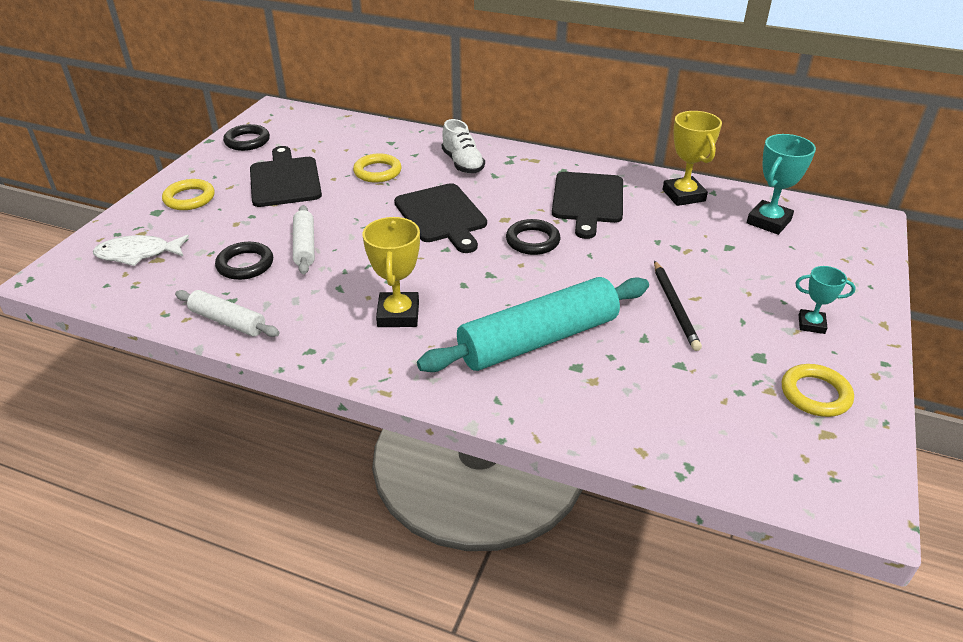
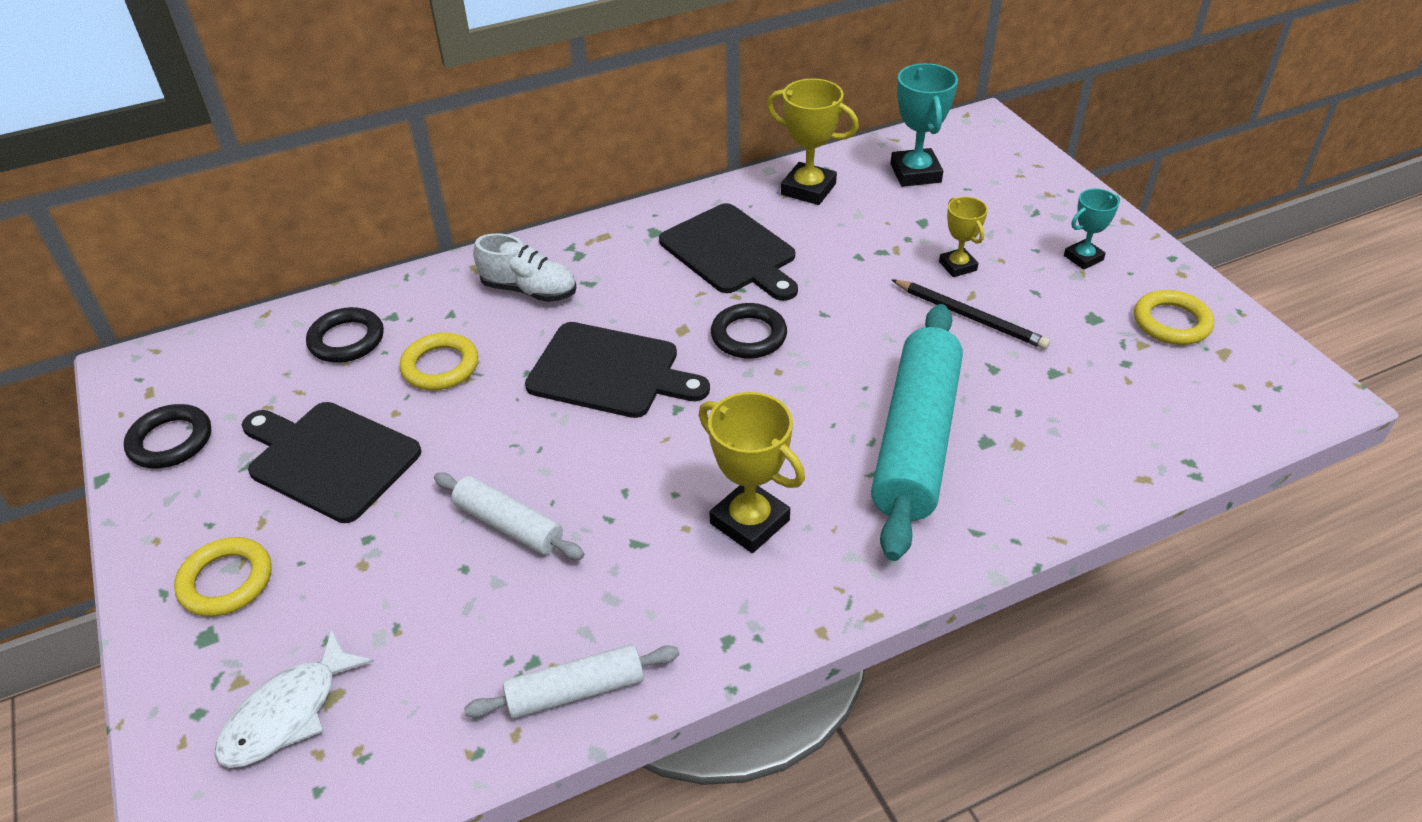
camera: 45 degrees left, 5 degrees up
(245, 264) = (472, 606): black ring -> black ring (346, 340)
(712, 279) = (957, 266): none -> yellow trophy

